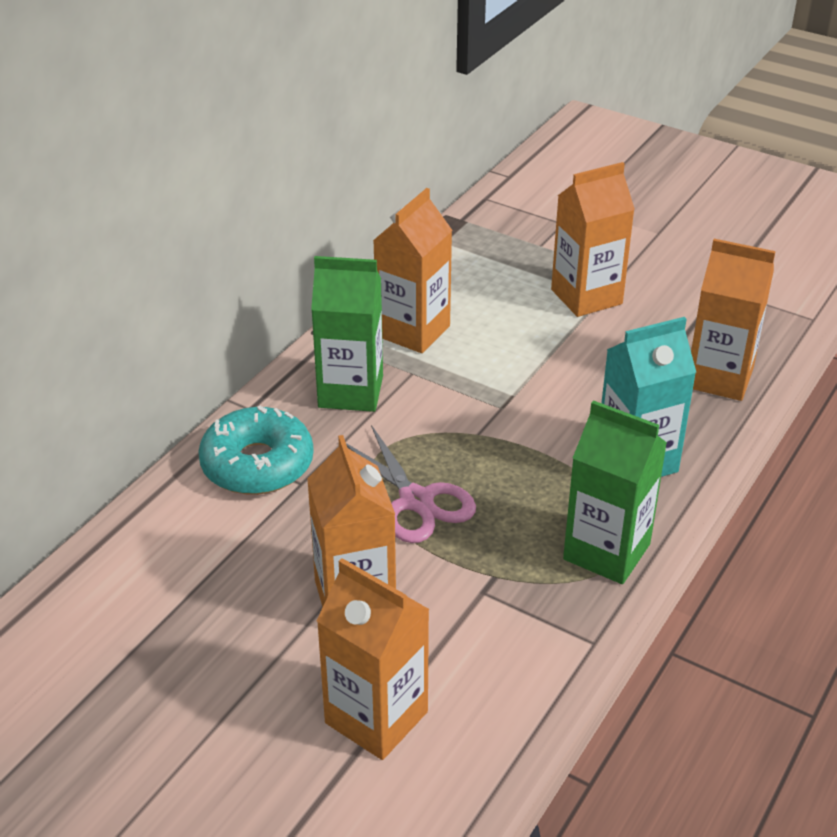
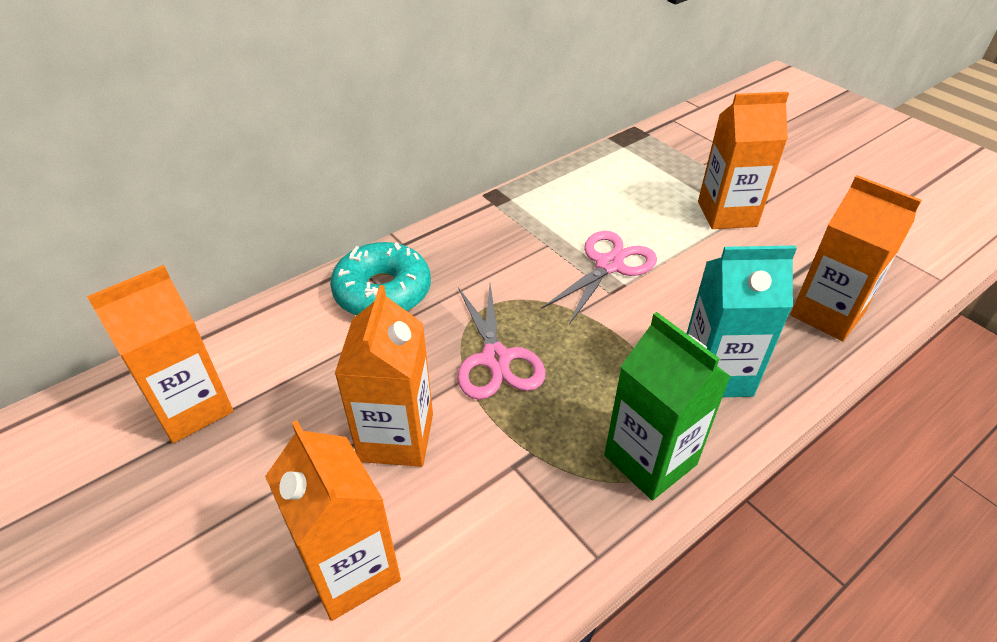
camera: 20 degrees right, 5 degrees up
(350, 391) = (489, 249): green carton -> none
(413, 331) = (564, 211): orange carton -> orange carton (192, 408)
(487, 379) = (609, 265): none -> pink scissors

